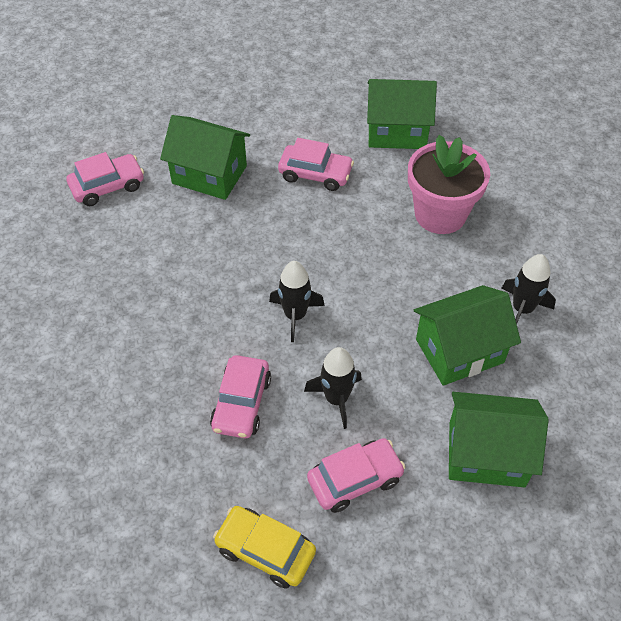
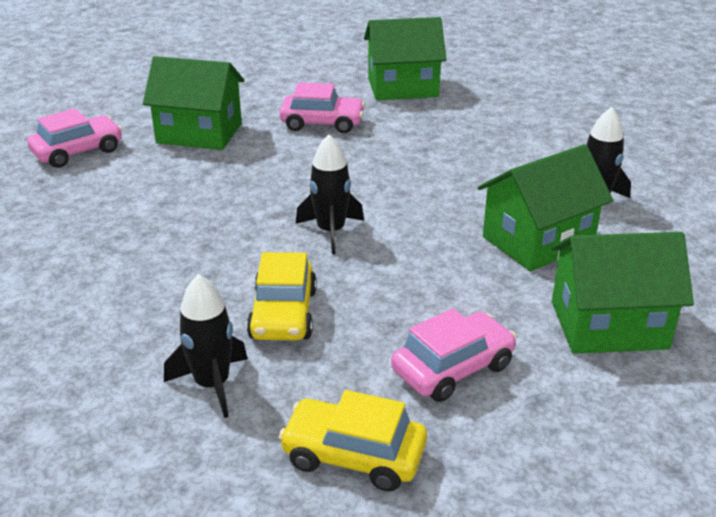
camera: 10 degrees left, 20 degrees down
(241, 403) = (283, 314): pink car -> yellow car
(336, 399) = (404, 297): black rocket -> black rocket (212, 384)
(440, 214) = (472, 140): pink flower pot -> none

